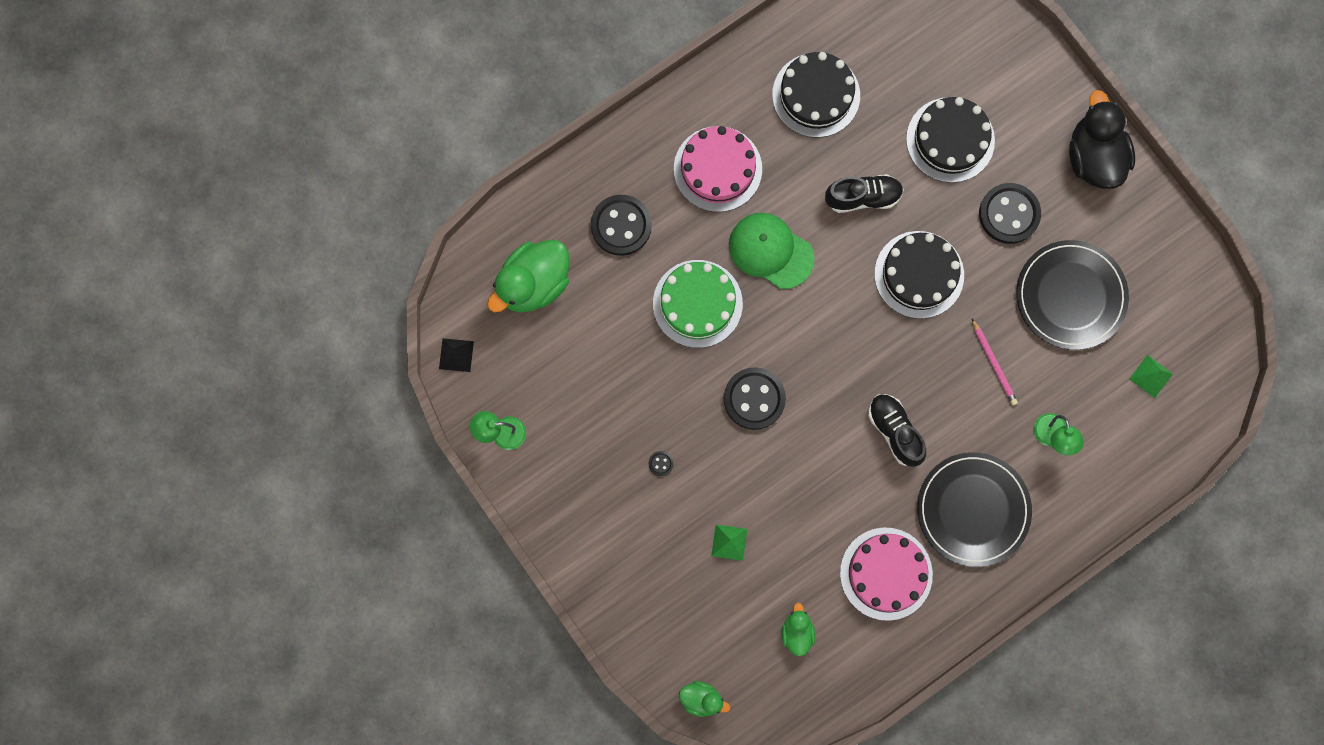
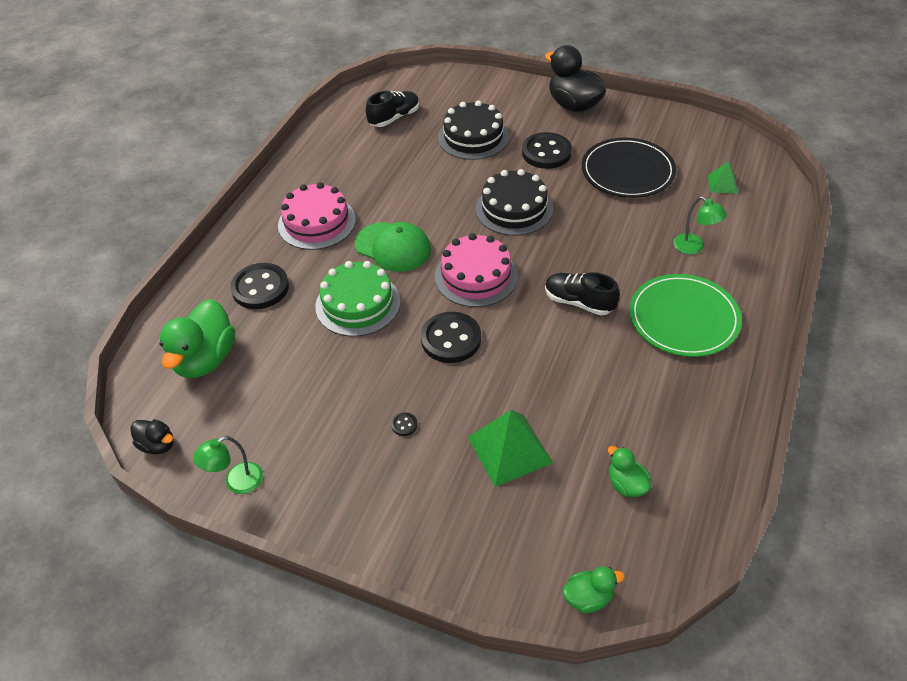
camera: 30 degrees left, 30 degrees down
(456, 355) = (158, 445): black pyramid -> black duck
(729, 542) = (510, 449): green pyramid -> green pyramid, size x1.86
(770, 251) = (393, 247): green cap -> green cap turned 150 degrees counterclockwise
(816, 95) = (361, 156): black cake -> none
(863, 197) = (438, 189): black shoe -> black shoe (394, 118)
(886, 573) = (659, 397): pink cake -> pink cake (476, 276)
(973, 510) = (683, 318): black plate -> green plate
(994, 363) = (612, 229): pink pencil -> none

